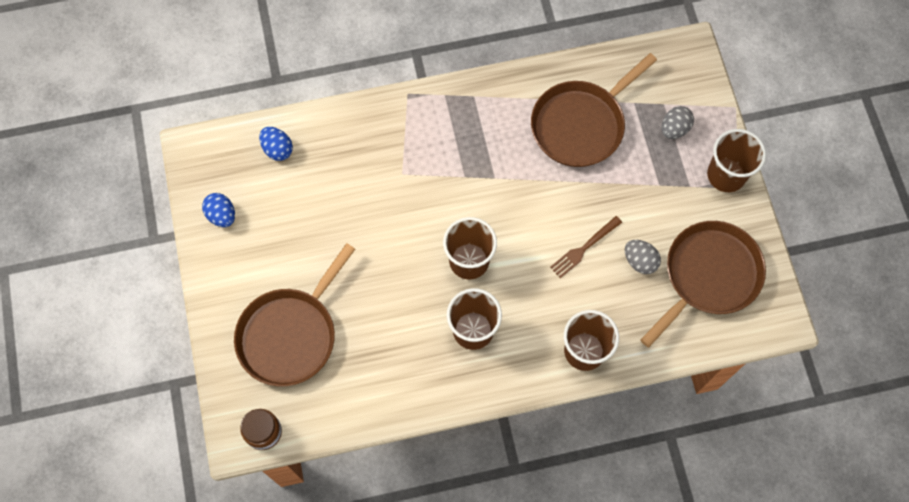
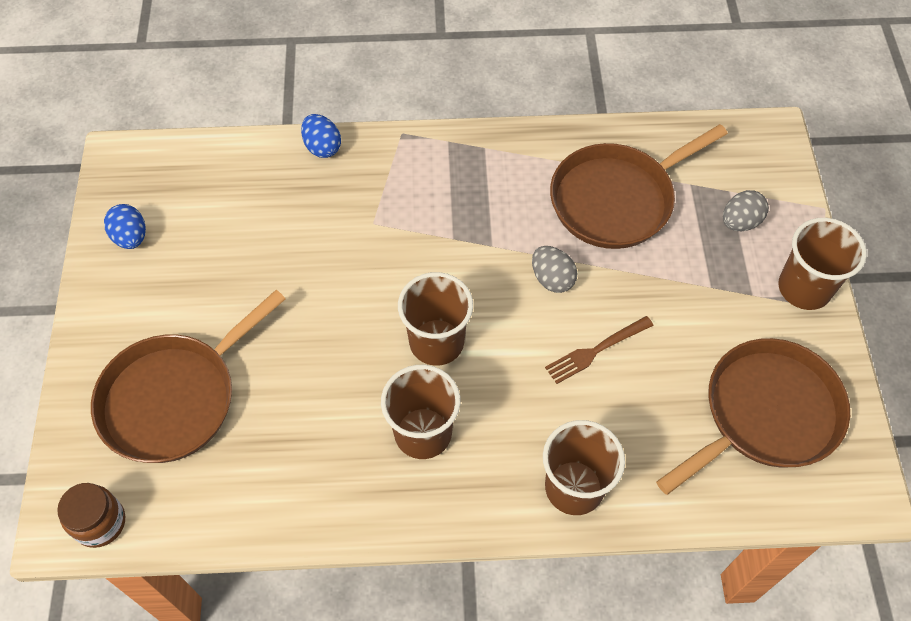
camera: 10 degrees right, 10 degrees down
(277, 149) = (223, 172): blue egg -> blue egg (322, 147)
(640, 261) = (671, 379): grey egg -> grey egg (552, 279)

